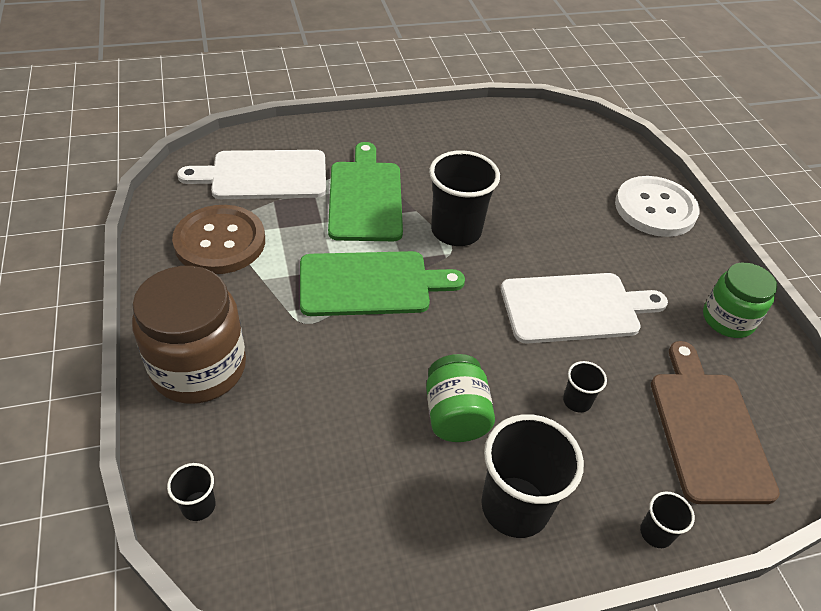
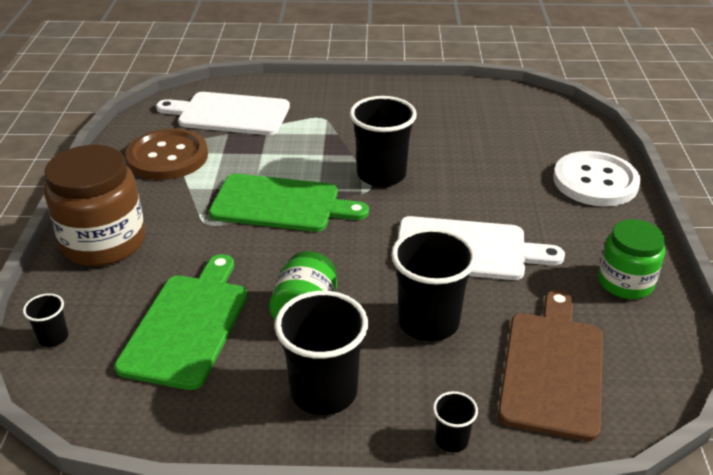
camera: 20 degrees right, 10 degrees down
(365, 197) = (310, 140): green cutting board -> green cutting board (187, 325)
(577, 401) = (428, 322): black cup -> black cup, size x2.12

